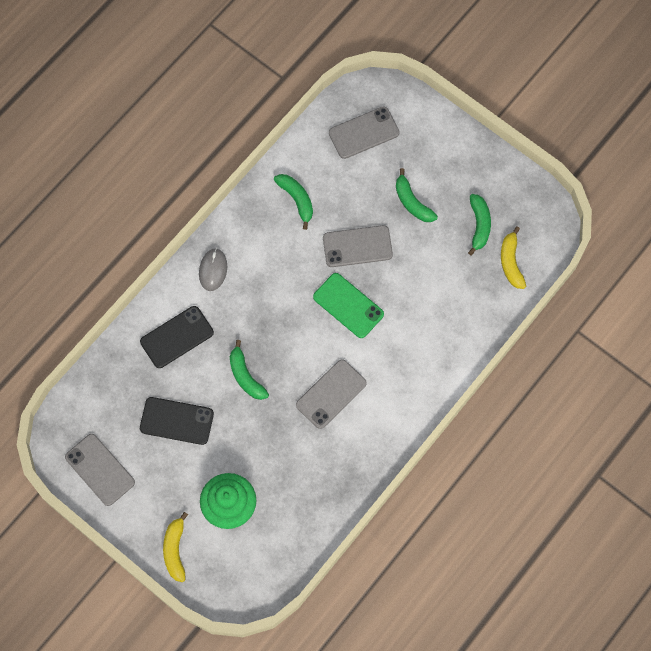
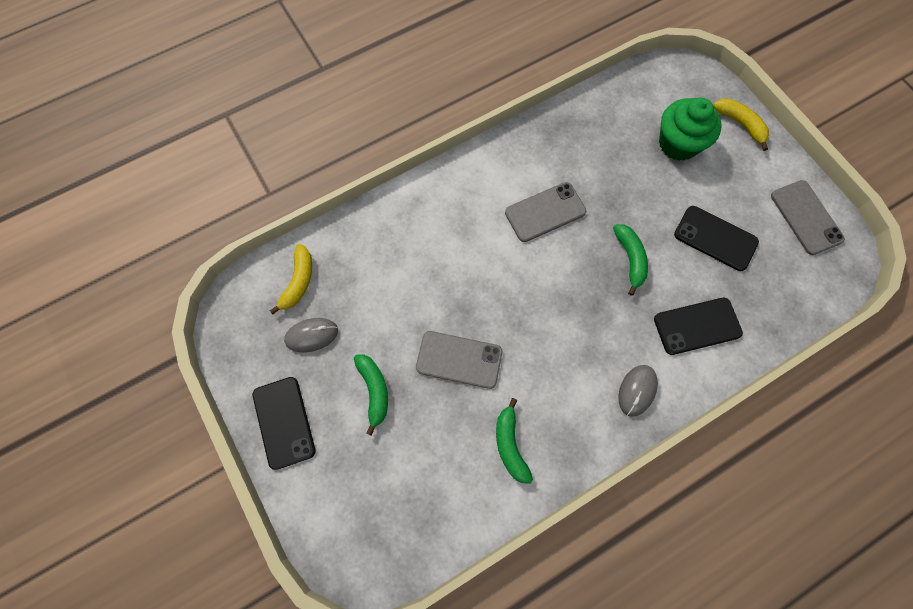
camera: 160 degrees left, 0 degrees up
(175, 550) = (740, 124): yellow banana -> yellow banana turned 60 degrees counterclockwise
(348, 305) = (494, 296): green phone -> none
(364, 133) = (394, 507): grey phone -> none
(468, 159) = (284, 422): none -> black phone
(479, 225) = (311, 335): green banana -> grey mouse

